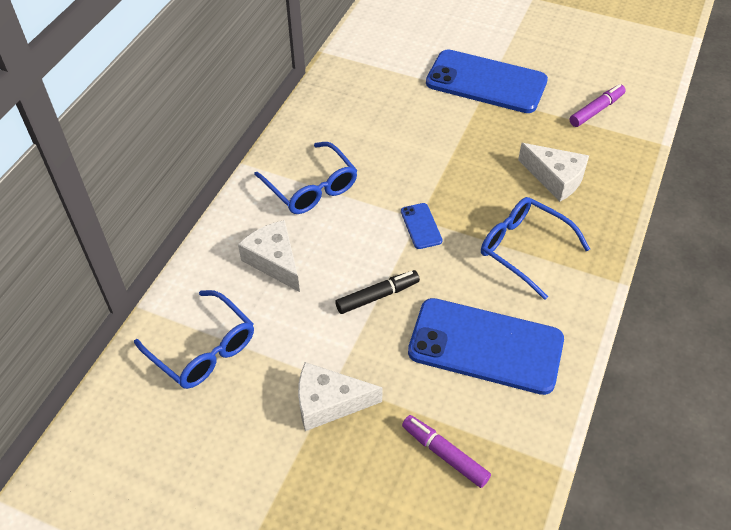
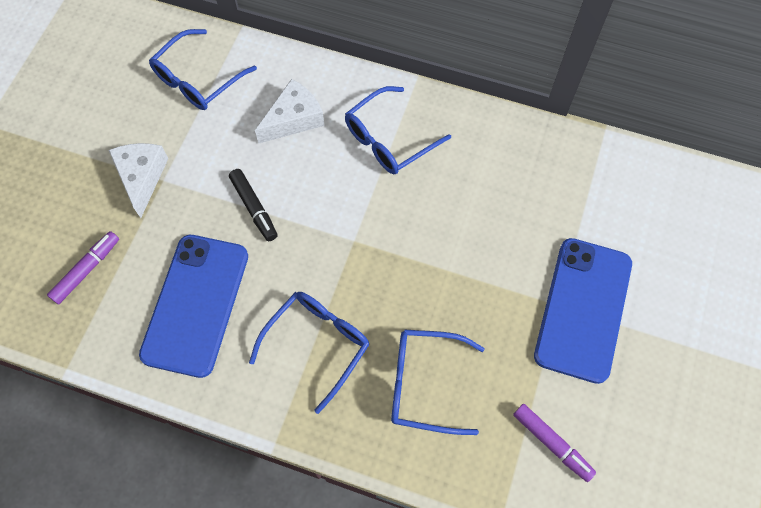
camera: 85 degrees right, 15 degrees up
(421, 226) = (344, 243): blue phone -> none
(555, 178) = (425, 384): white cheese -> blue glasses

